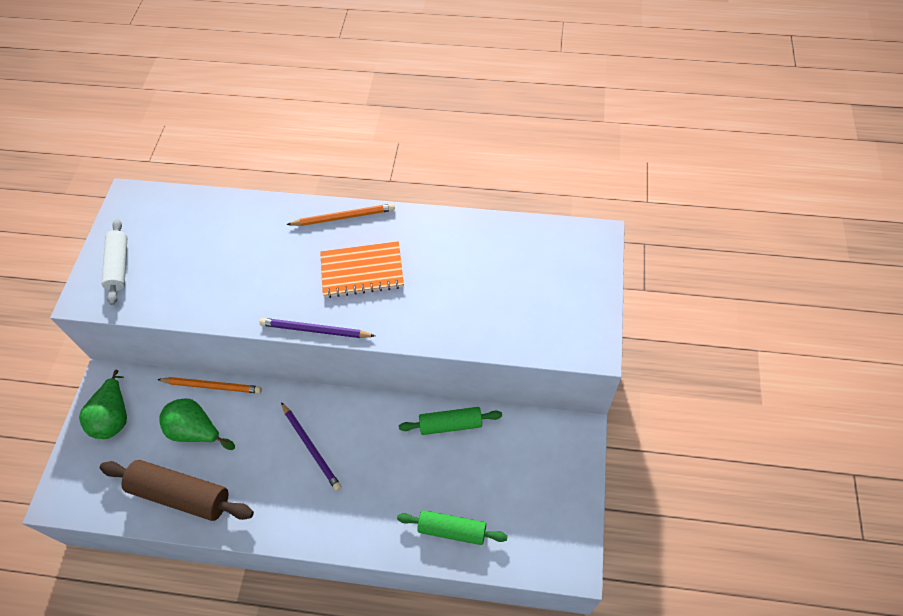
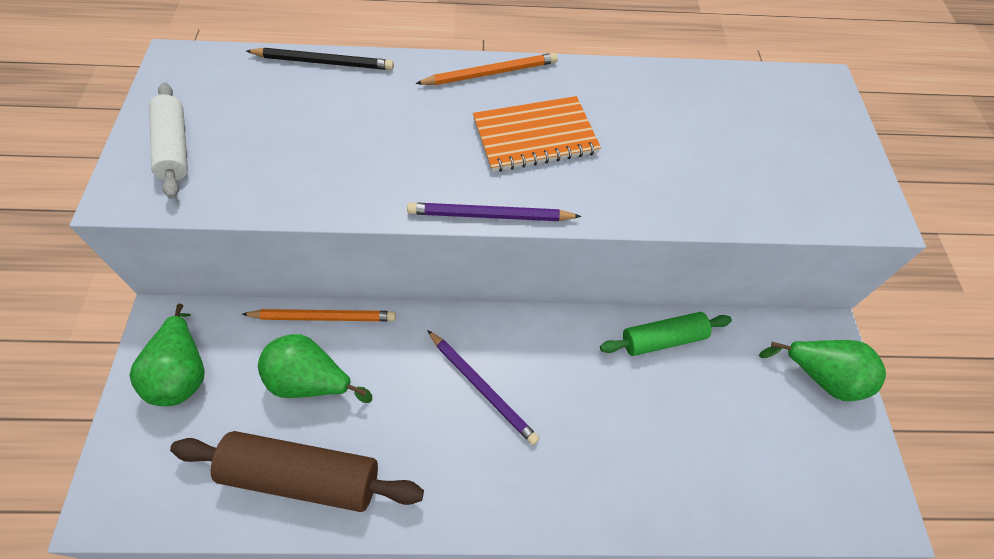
camera: 15 degrees left, 0 degrees up
(227, 203) = (324, 62): none -> black pencil
(452, 530) = (707, 482): green rolling pin -> none
(562, 464) = (820, 376): none -> green pear

